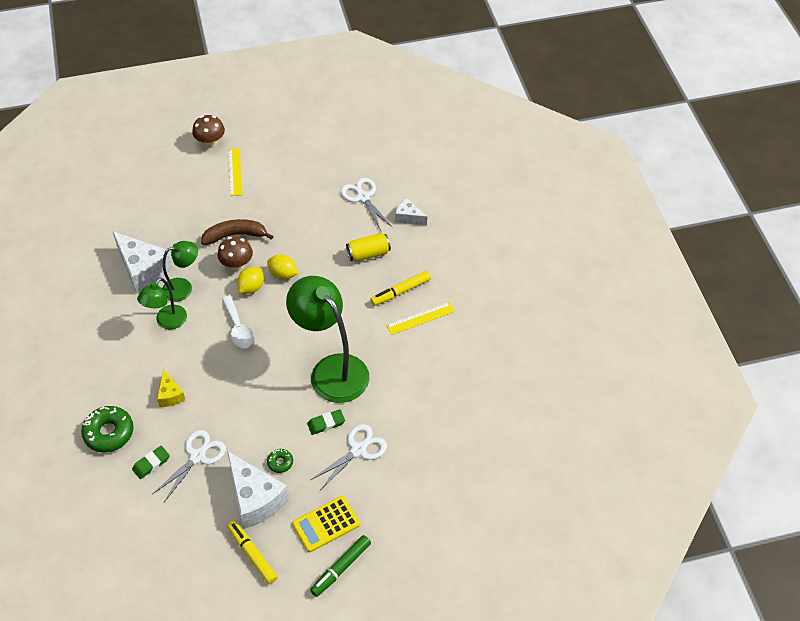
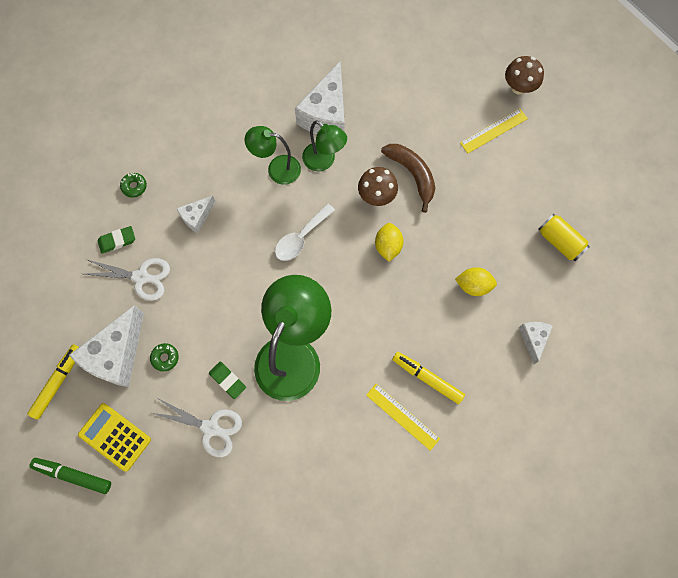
camera: 65 degrees right, 20 degrees up
(109, 433) = (134, 186): green donut -> green donut, size x0.51
(151, 464) = (117, 241): green eraser -> green eraser turned 45 degrees counterclockwise
(170, 395) = (197, 217): yellow cheese -> white cheese
(251, 287) = (356, 224): yellow lemon -> yellow lemon (473, 285)
(363, 197) = (534, 276): white scissors -> none
(368, 254) = (459, 319): yellow can -> yellow can (559, 241)

